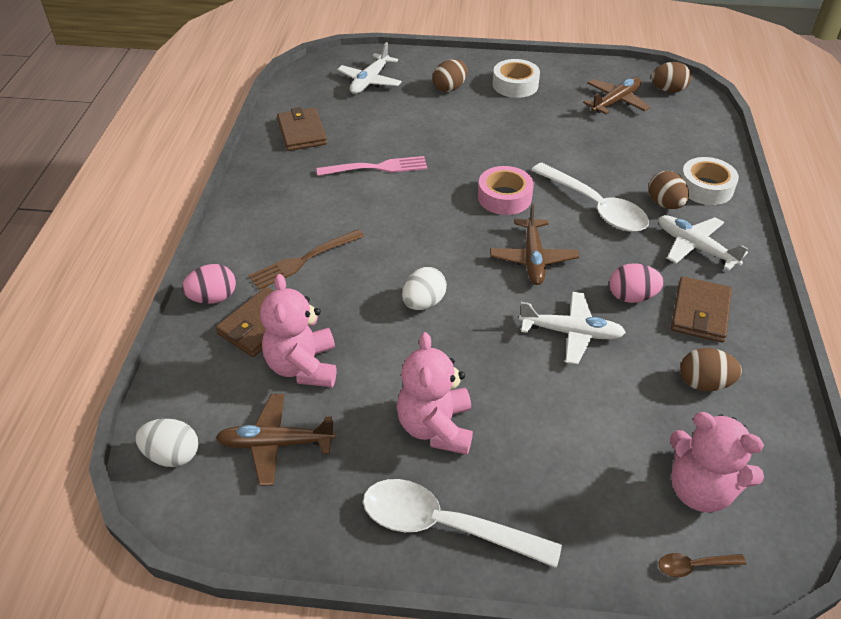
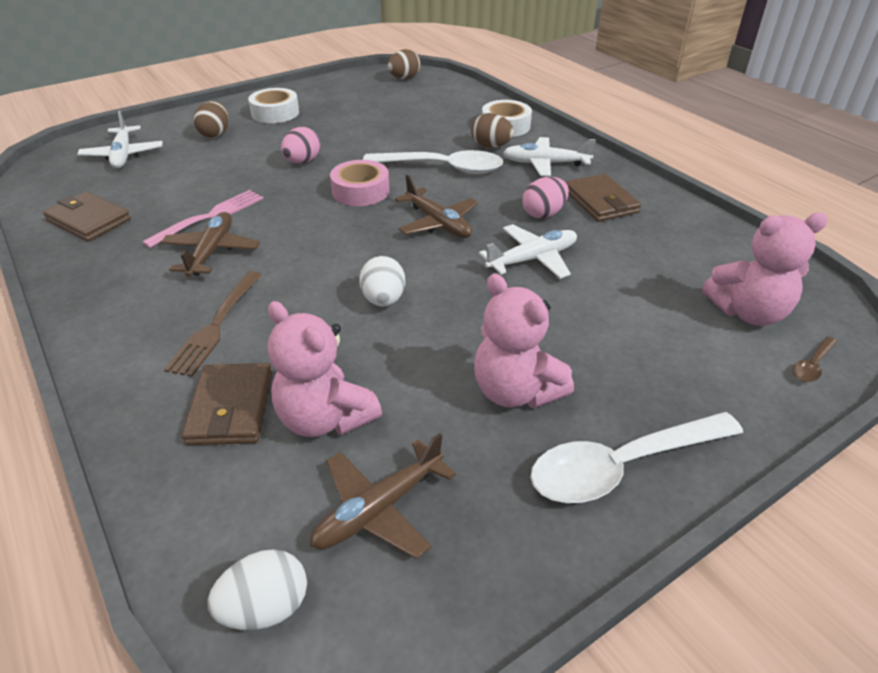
camera: 40 degrees left, 5 degrees down
(213, 298) = (140, 414): pink egg -> pink egg (302, 161)
(615, 102) = (373, 97): brown plane -> brown plane (212, 252)
(704, 383) = (661, 244): brown egg -> none

